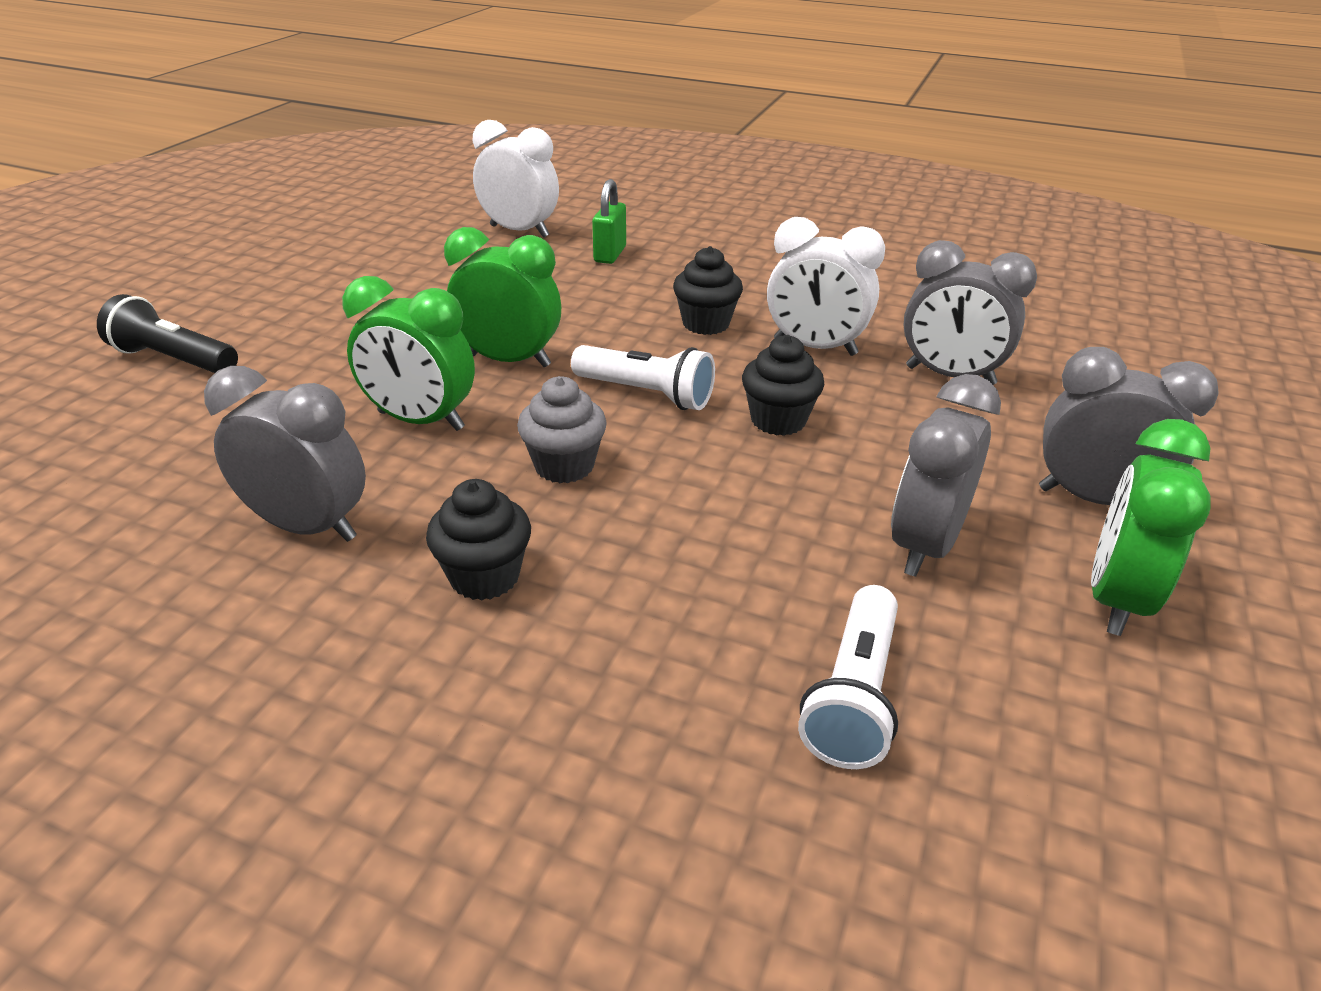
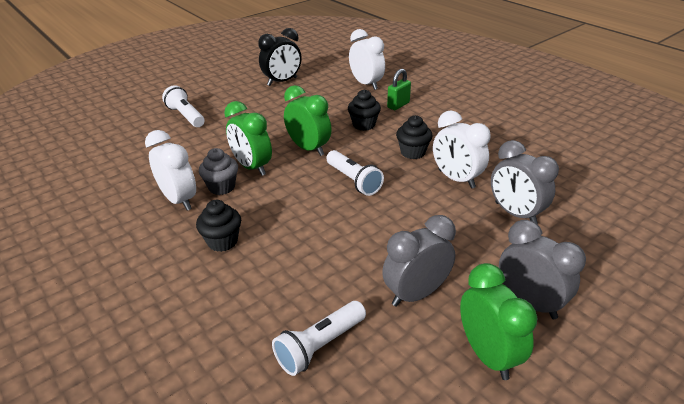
camera: 30 degrees right, 0 degrees up
(173, 360) = (185, 116): black flashlight -> white flashlight
(308, 526) = (179, 200): grey clock -> white clock
(344, 256) = (282, 82): none -> black clock
(564, 466) = (291, 204): grey cupcake -> grey cupcake (222, 187)
(778, 420) = (403, 211): black cupcake -> black cupcake (364, 125)
(1115, 599) = (487, 354): green clock -> green clock turned 105 degrees clockwise

